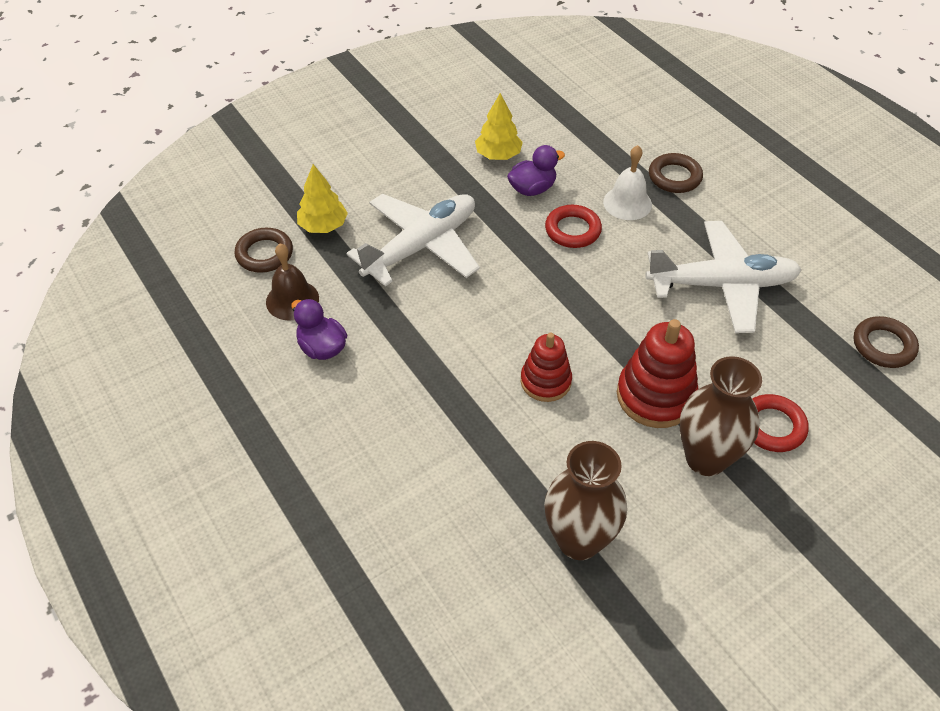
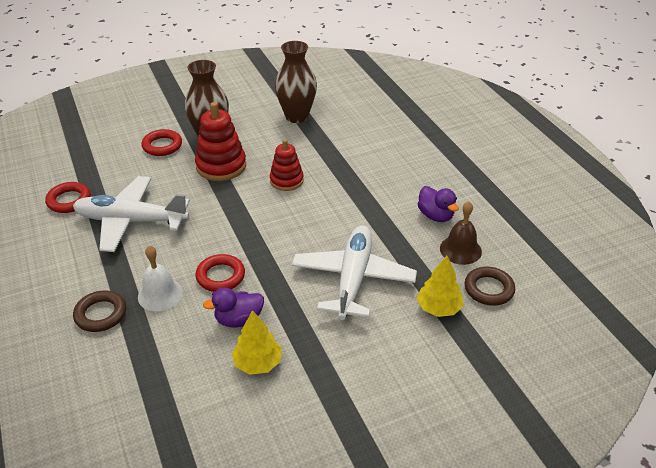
camera: 170 degrees left, 10 degrees down
(421, 246) = (353, 279): white plane -> white plane turned 135 degrees clockwise
(826, 304) = (69, 200): none -> red ring
(883, 346) = (56, 174): brown ring -> none

